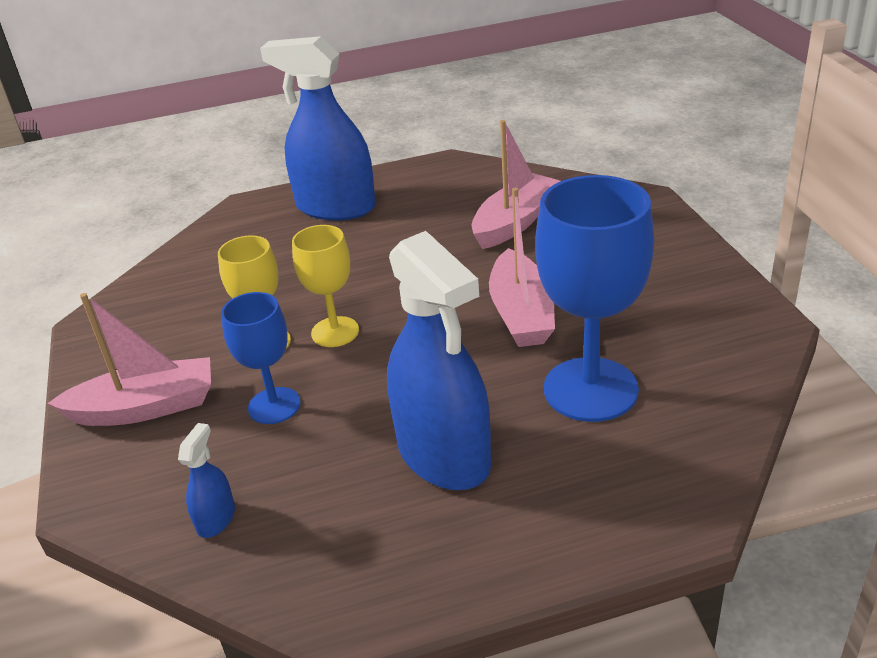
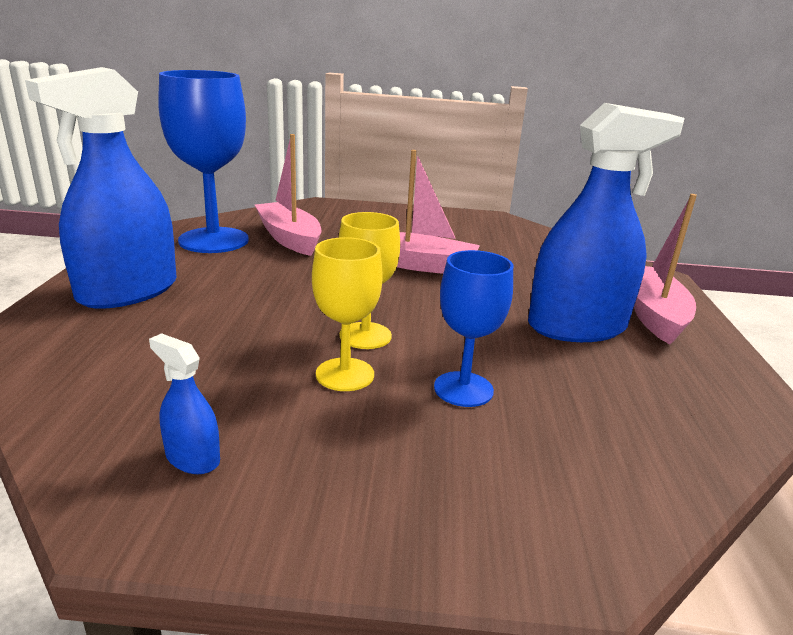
camera: 75 degrees left, 10 degrees down
(145, 408) = (403, 483): pink boat -> pink boat (653, 314)
(216, 519) = (634, 455): blue spray bottle -> blue spray bottle (192, 458)
(590, 389) = (527, 268): blue goblet -> blue goblet (214, 240)

